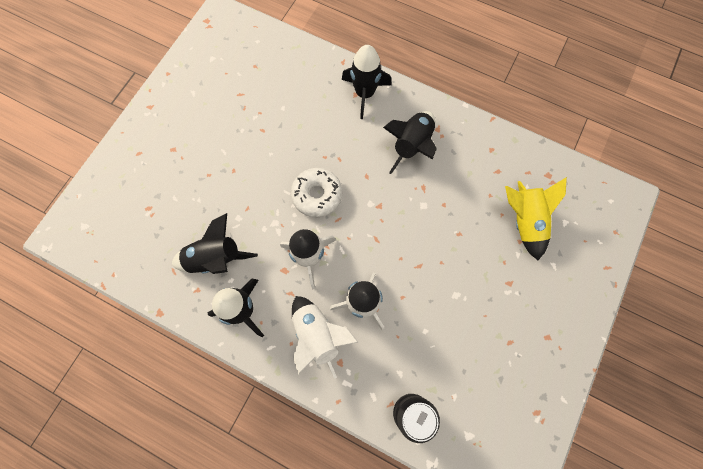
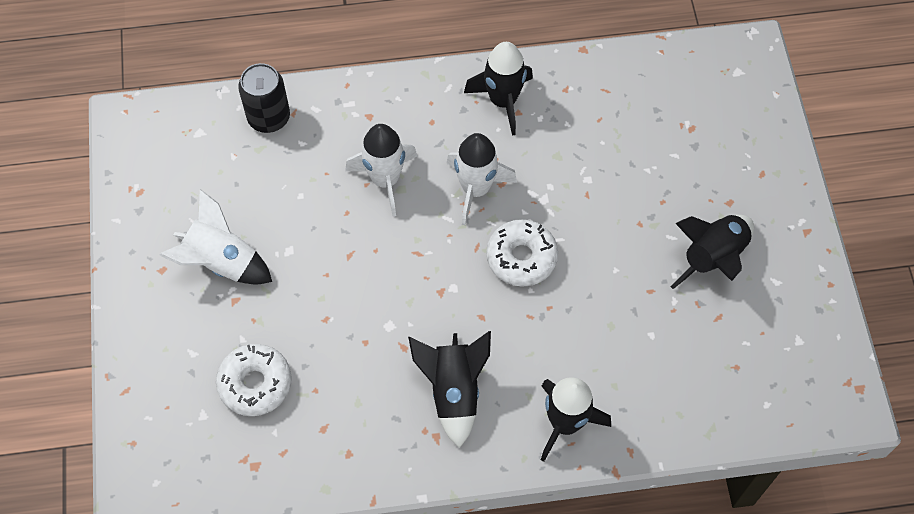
camera: 145 degrees right, 10 degrees down
(216, 258) = (574, 127): black rocket -> black rocket (713, 258)
(317, 335) = (410, 125): white rocket -> white rocket (222, 262)
(524, 221) = (255, 383): yellow rocket -> white donut

